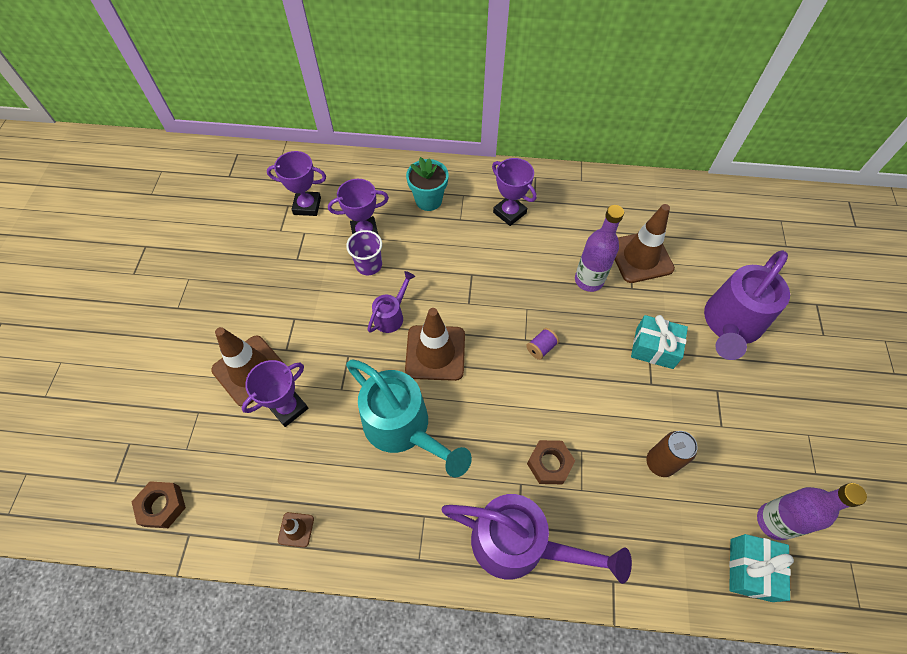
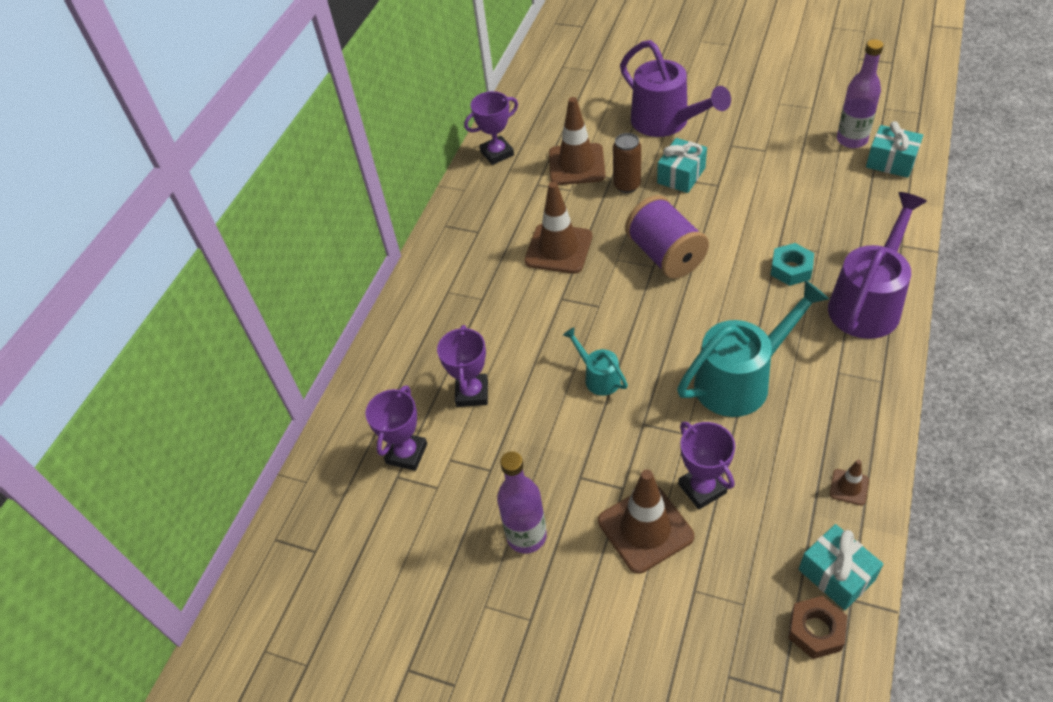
camera: 70 degrees left, 10 degrees down
(211, 521) = (836, 574): none -> turquoise gift
(369, 265) = (521, 393): purple cup -> none
(391, 315) = (598, 377): purple watering can -> turquoise watering can
(428, 200) = (443, 325): turquoise flower pot -> none
(435, 353) = (655, 342): brown traffic cone -> brown traffic cone (558, 249)
(509, 212) = (487, 254): purple trophy -> purple trophy (497, 153)
(541, 348) = (665, 255): purple spool -> purple spool, size x2.48
(549, 464) = (791, 269): brown nut -> turquoise nut
(589, 280) = (594, 206): purple bottle -> purple bottle (526, 536)
(660, 463) = (796, 195): brown can -> brown can (627, 185)

